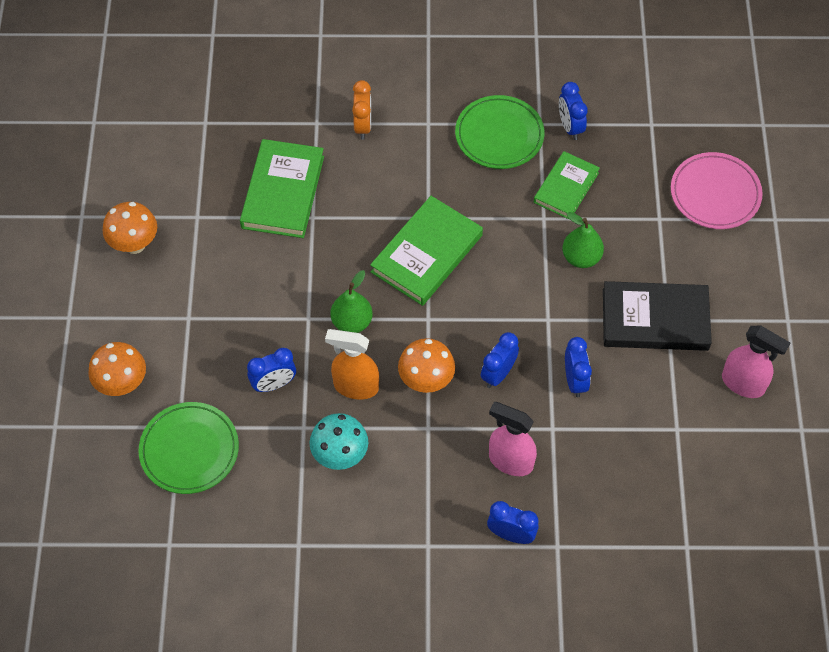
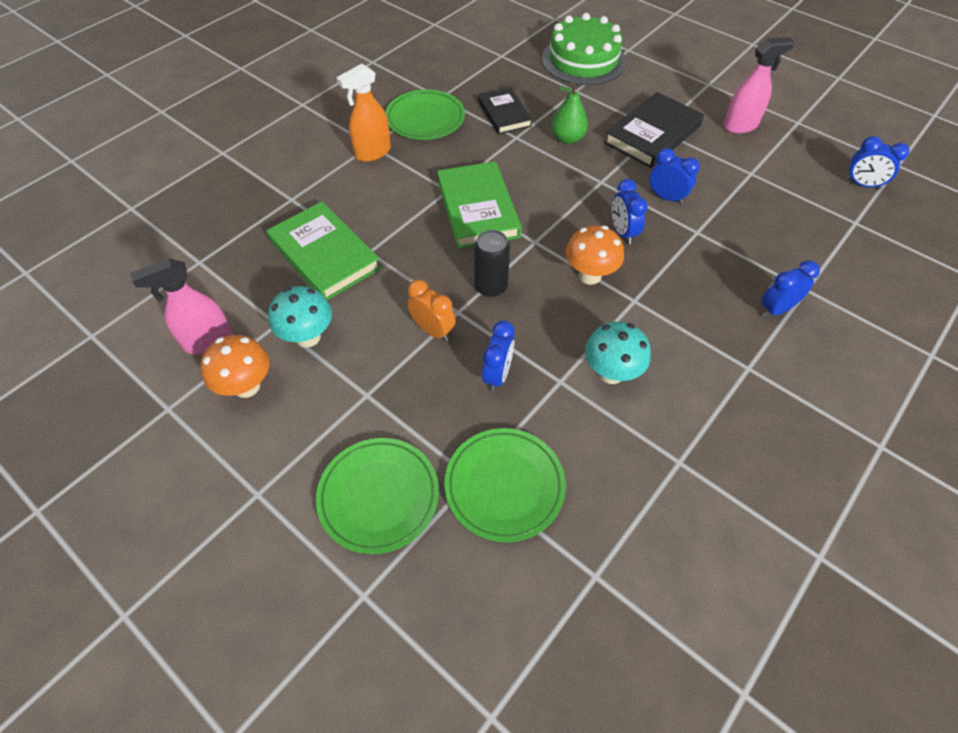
camera: 50 degrees left, 5 degrees down
(122, 384) = (378, 496): orange mushroom -> green plate
(203, 245) = (308, 337): none -> turquoise mushroom
(352, 322) = (490, 287): green pear -> black can
(355, 386) = (553, 321): orange spray bottle -> orange spray bottle (372, 153)
(363, 126) = (328, 177): orange clock -> orange clock (433, 330)
(510, 461) = (707, 271): pink spray bottle -> pink spray bottle (208, 341)
(566, 187) = (504, 114): green book -> black book
(570, 127) = (460, 86): blue clock -> blue clock (862, 184)
(715, 194) = (583, 60): pink plate -> green cake

